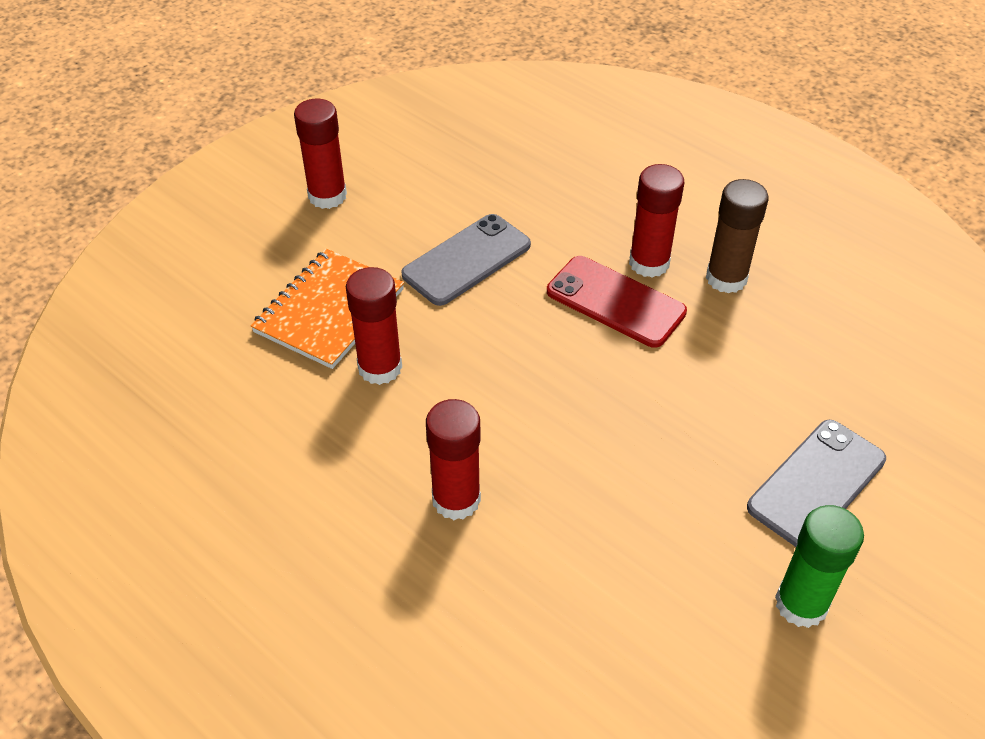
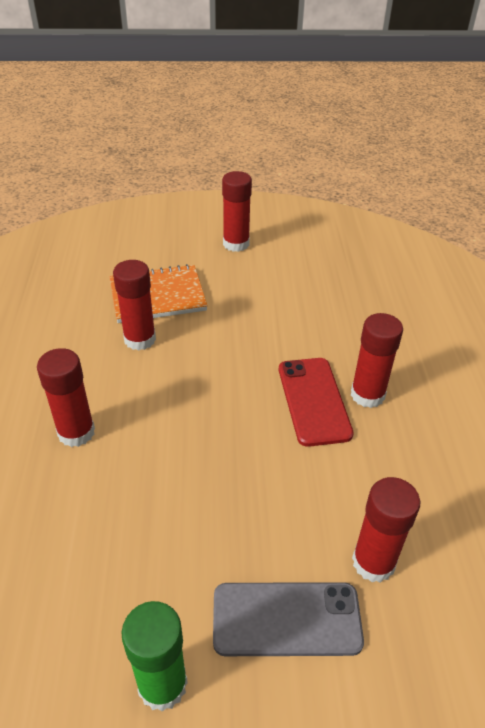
camera: 45 degrees right, 5 degrees down
(466, 260) = (260, 319): grey phone -> none
(726, 278) = (408, 441): brown glue stick -> none
(817, 392) = (373, 562): none -> red glue stick

